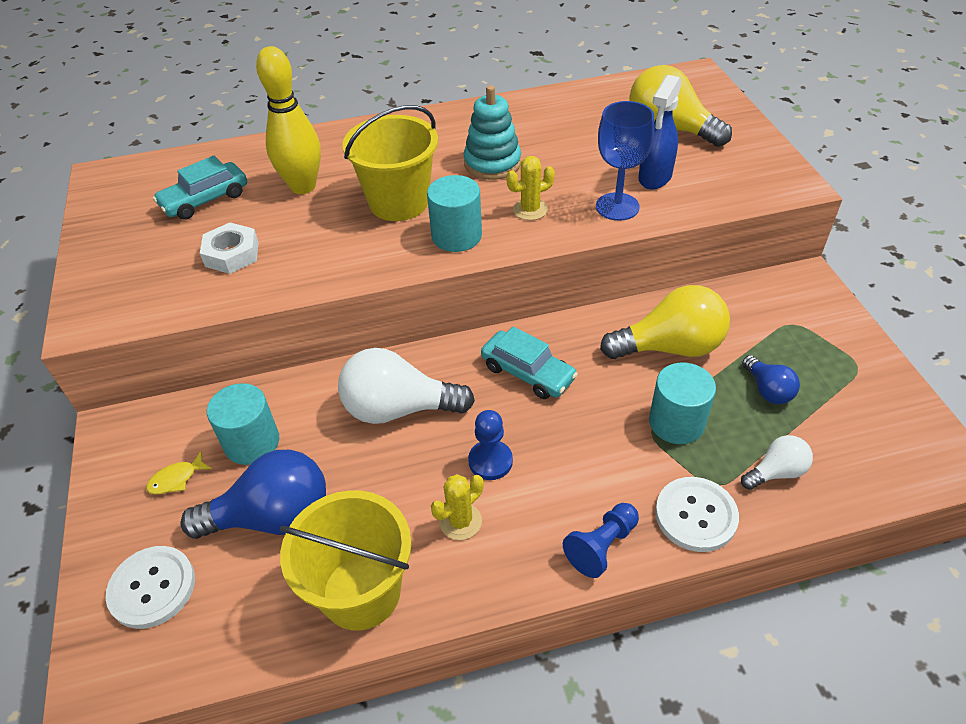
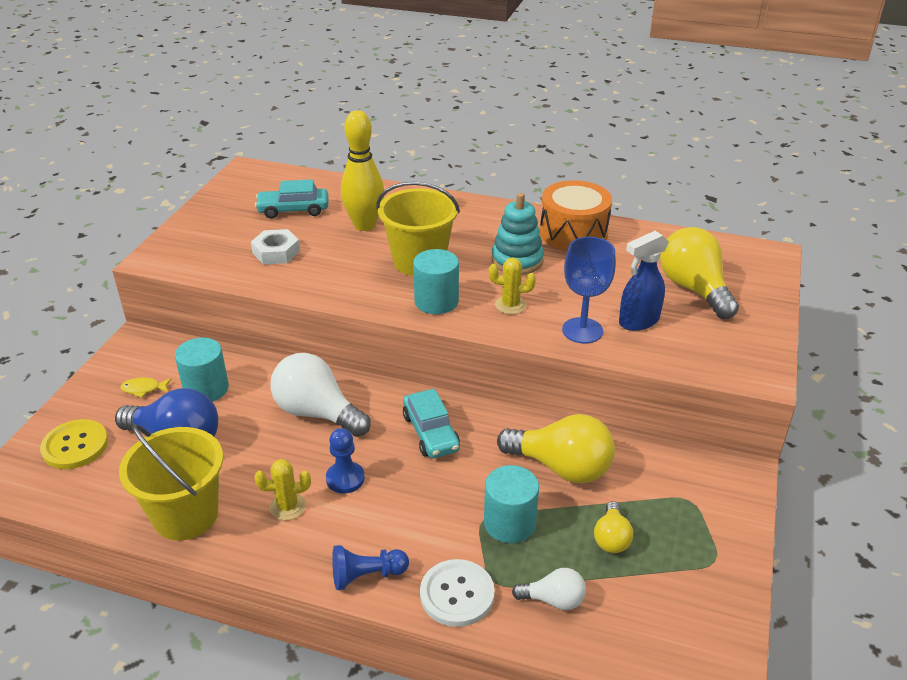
camera: 30 degrees right, 10 degrees down
(152, 588) = (75, 446): white button -> yellow button
(517, 117) = (573, 233): none -> orange drum
(767, 390) = (611, 538): blue light bulb -> yellow light bulb

